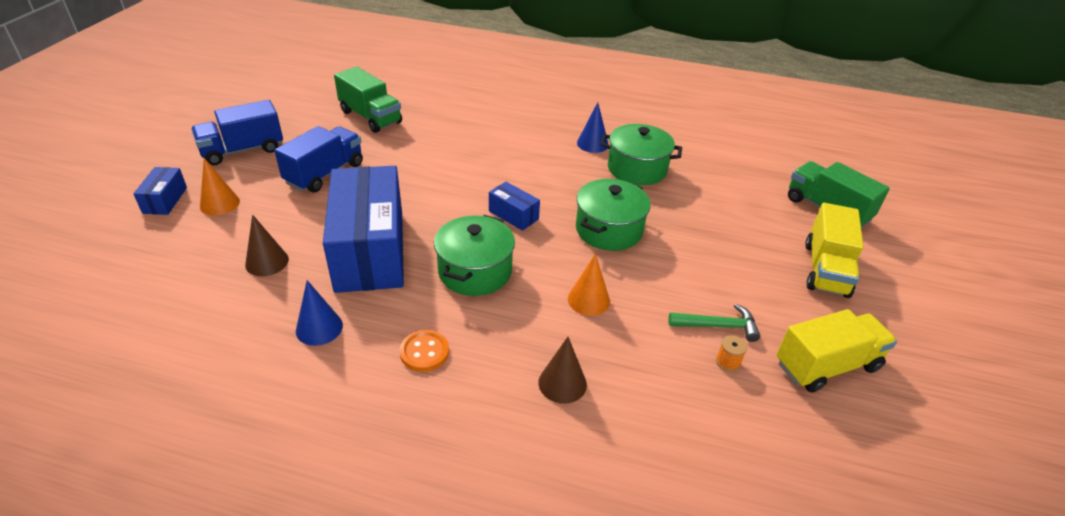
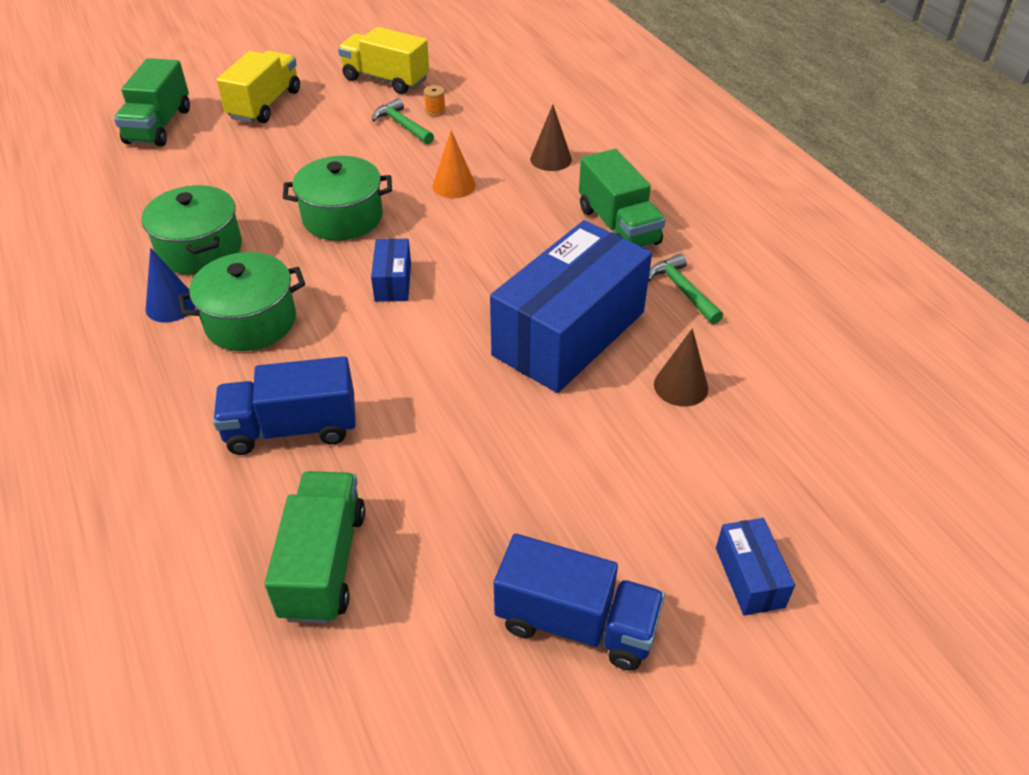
camera: 130 degrees left, 5 degrees up
(165, 200) = (749, 577): blue box -> blue box turned 60 degrees counterclockwise
(219, 204) = (680, 516): orange cone -> none
(319, 328) = (682, 290): blue cone -> green hammer
(325, 173) = (509, 479): blue truck -> blue truck (292, 428)
(424, 352) = (618, 226): orange button -> green truck
(475, 271) = (503, 256): green pot -> green pot (250, 321)
(826, 269) = (265, 105): yellow truck -> yellow truck turned 45 degrees counterclockwise

